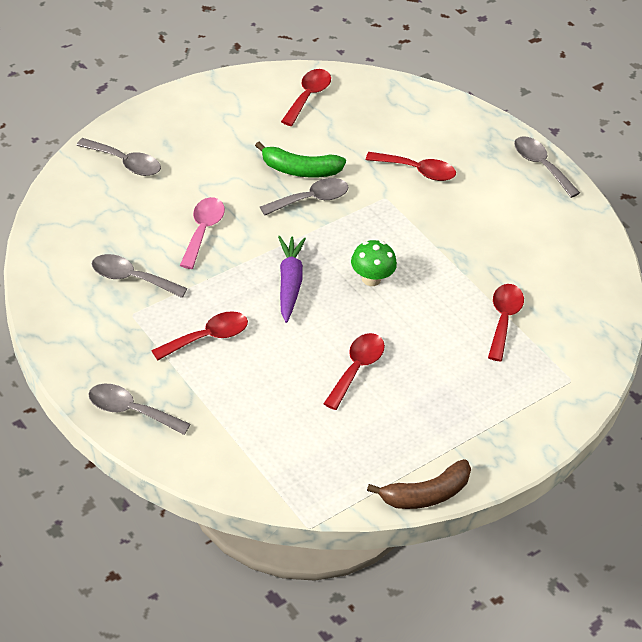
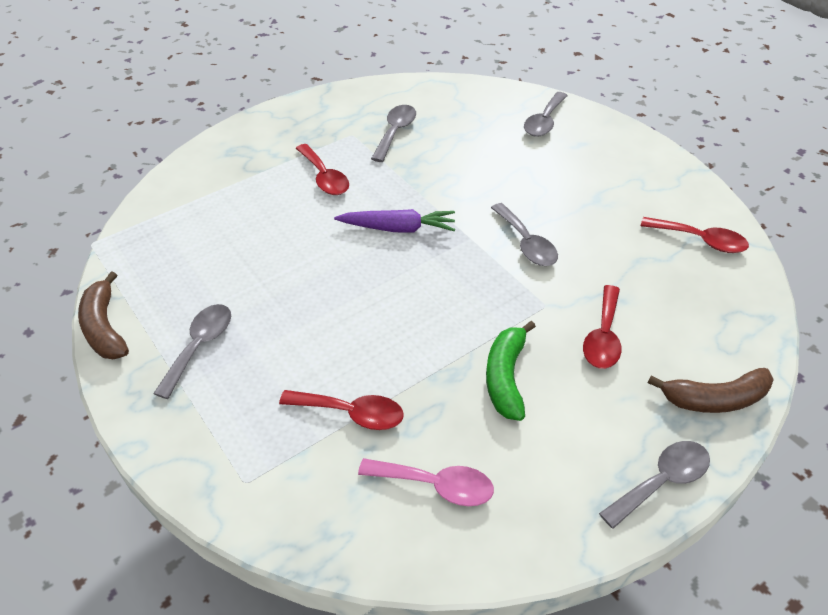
camera: 95 degrees right, 0 degrees up
(130, 411) = (243, 139): grey spoon -> grey spoon (200, 346)
(203, 231) = (463, 170): pink spoon -> pink spoon (436, 485)
(300, 170) = (571, 235): green banana -> green banana (506, 377)
(356, 368) = (279, 277): red spoon -> none
(371, 279) = (410, 290): green mushroom -> none
(471, 126) = (714, 399): none -> brown banana

